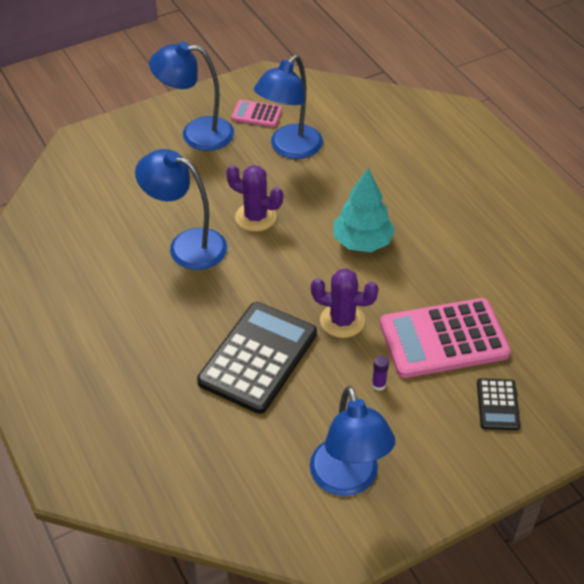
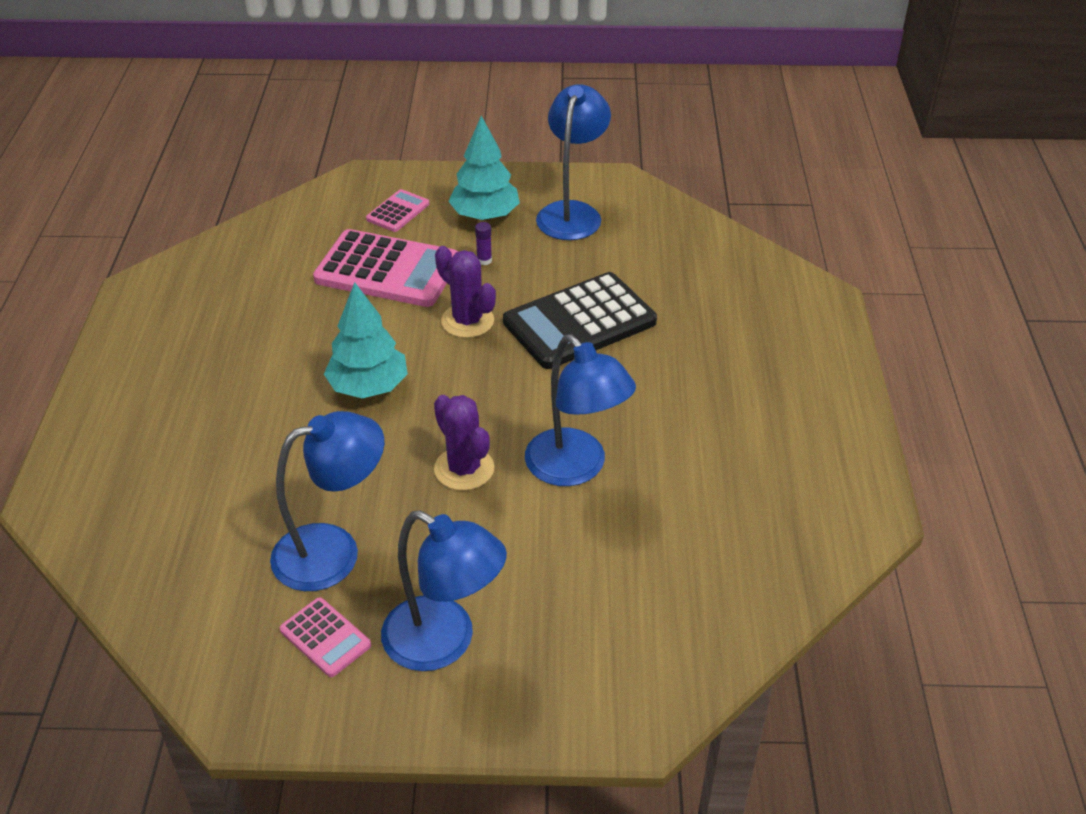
camera: 150 degrees left, 5 degrees down
(421, 437) = (485, 216): none -> turquoise tree
(497, 405) = (398, 211): black calculator -> pink calculator

